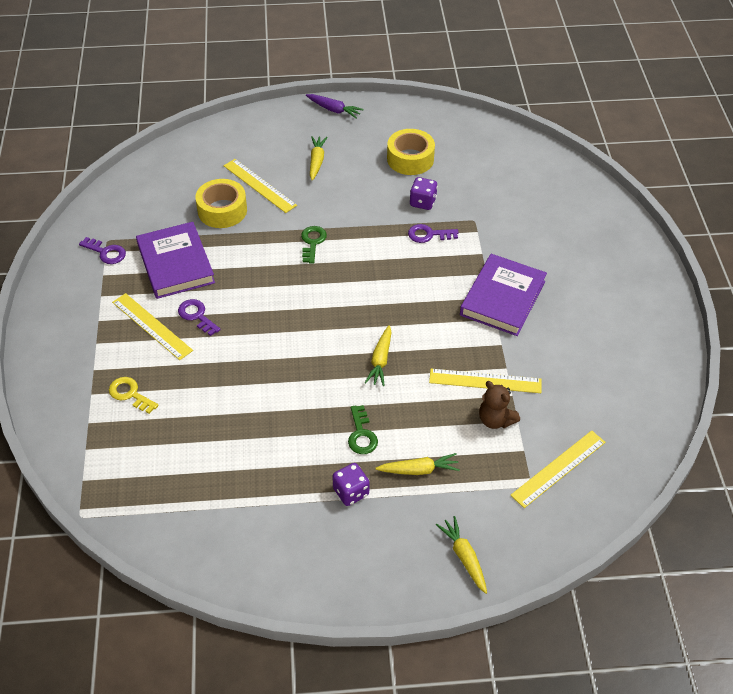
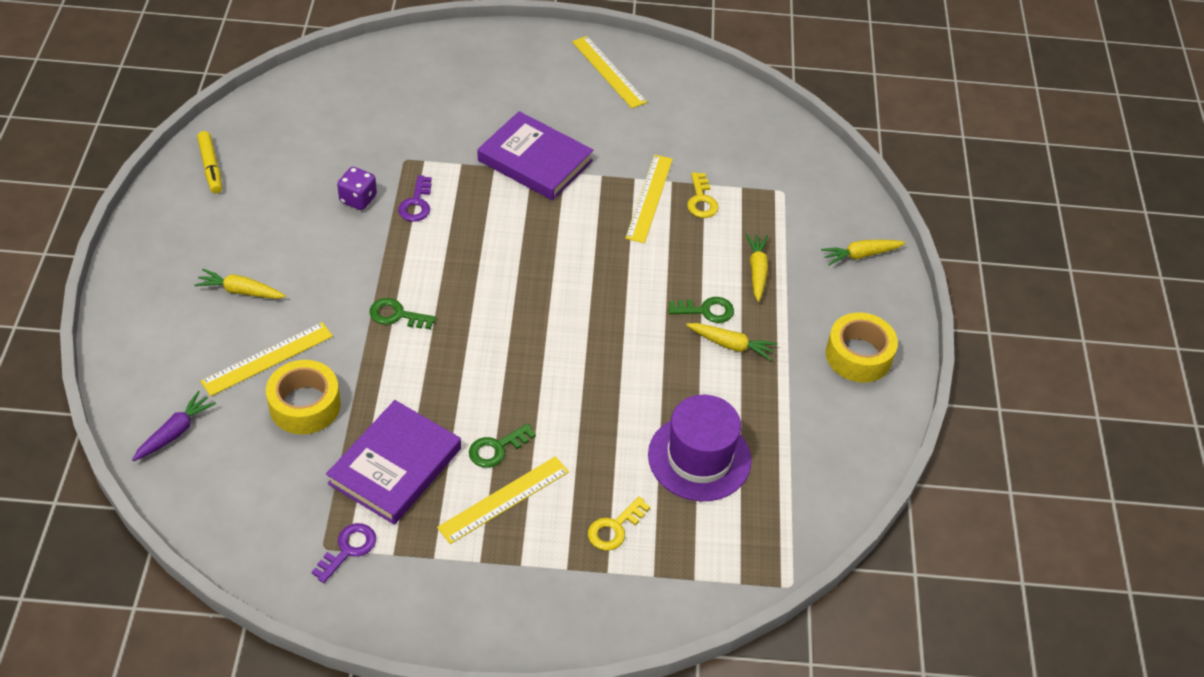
camera: 85 degrees left, 0 degrees up
(176, 264) = (395, 466): purple book -> purple book turned 45 degrees counterclockwise
(197, 316) = (497, 448): purple key -> green key
(201, 443) = (699, 458): none -> purple hat
(334, 110) = (137, 258): purple carrot -> purple carrot (175, 432)
(351, 492) = (779, 330): purple dice -> none
(380, 360) = (605, 279): yellow carrot -> yellow carrot (731, 345)
(410, 159) = (272, 197): yellow tape -> yellow tape (858, 355)
(429, 124) = (211, 167): none -> yellow marker
(495, 420) = (701, 200): brown teddy bear -> yellow key
(558, 468) = (765, 167): yellow ruler -> yellow ruler (608, 72)

